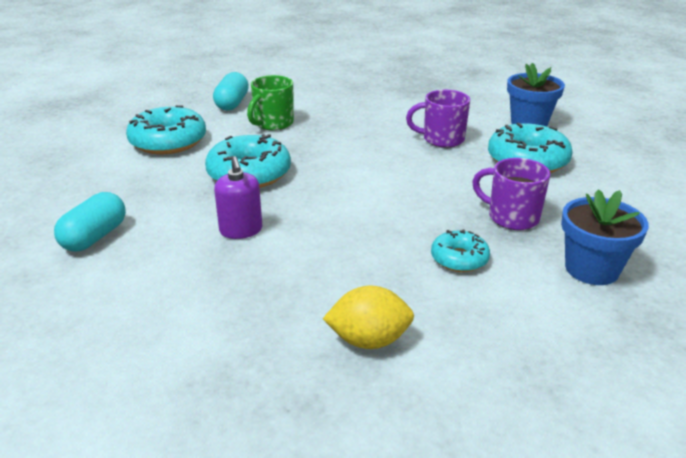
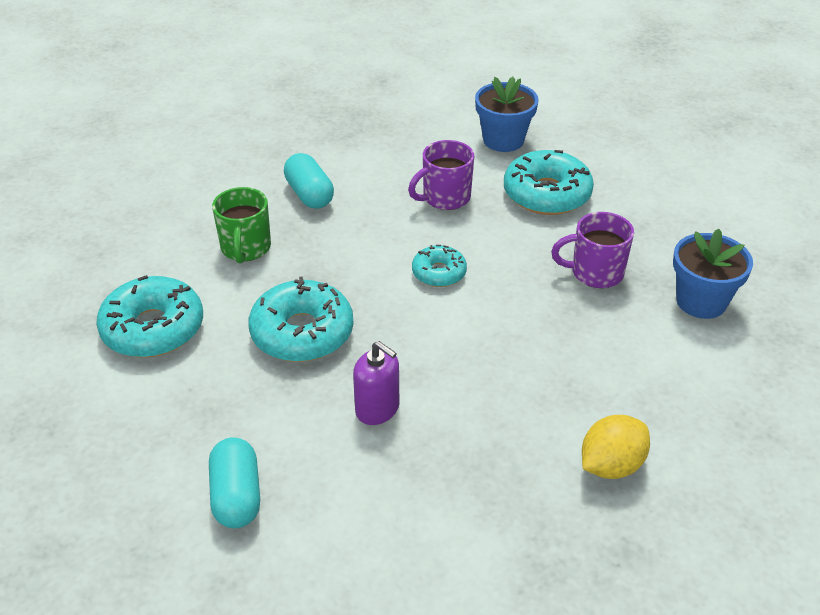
camera: 35 degrees left, 10 degrees up
(232, 103) = (160, 236): turquoise capsule -> turquoise capsule (309, 194)
(459, 259) = (597, 342): turquoise donut -> turquoise donut (439, 273)

